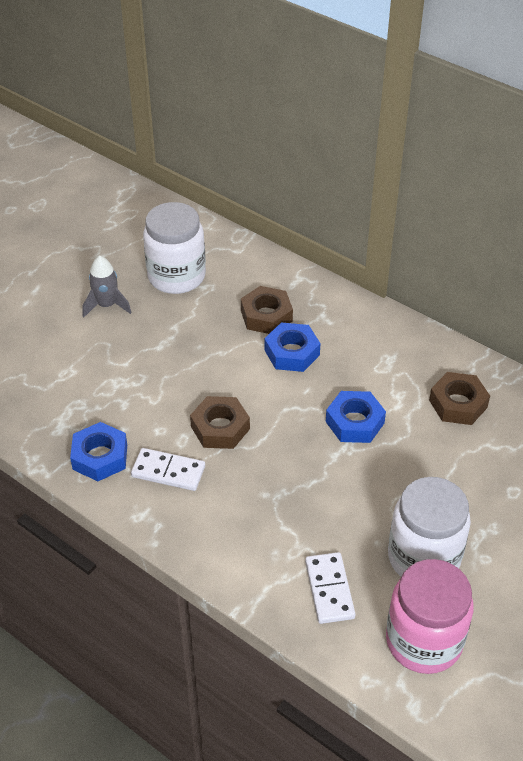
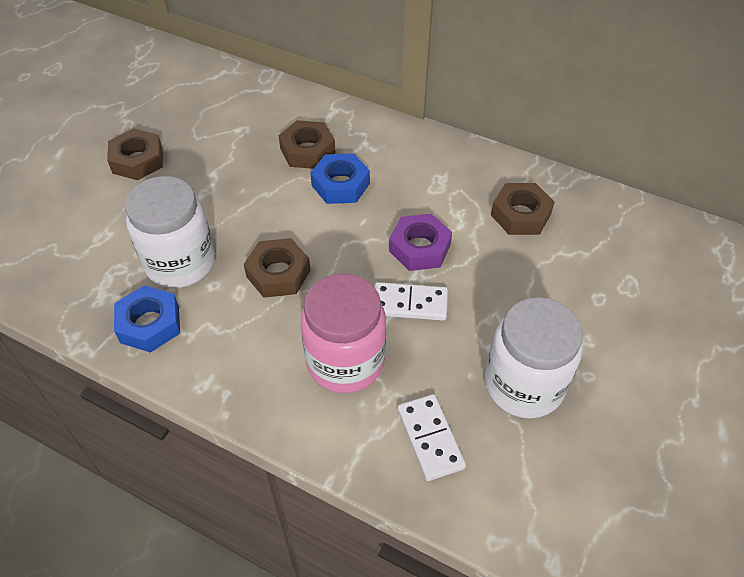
camera: 10 degrees left, 5 degrees up
(106, 305) = (137, 160): grey rocket -> brown nut
(168, 472) = (228, 330): white domino -> white domino (409, 304)
(176, 276) = (208, 122): white jar -> white jar (180, 263)
(355, 422) = (420, 248): blue nut -> purple nut
(423, 641) = (546, 482): pink jar -> pink jar (345, 361)

